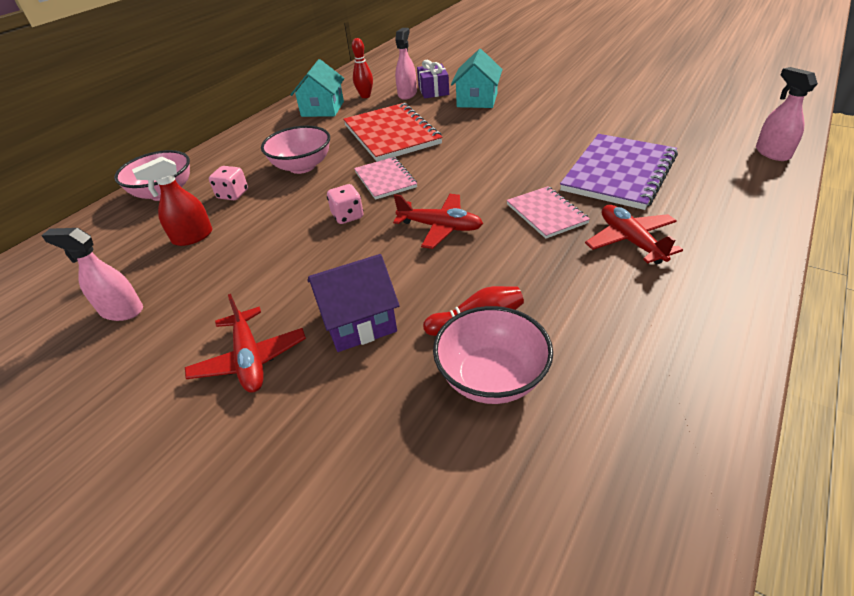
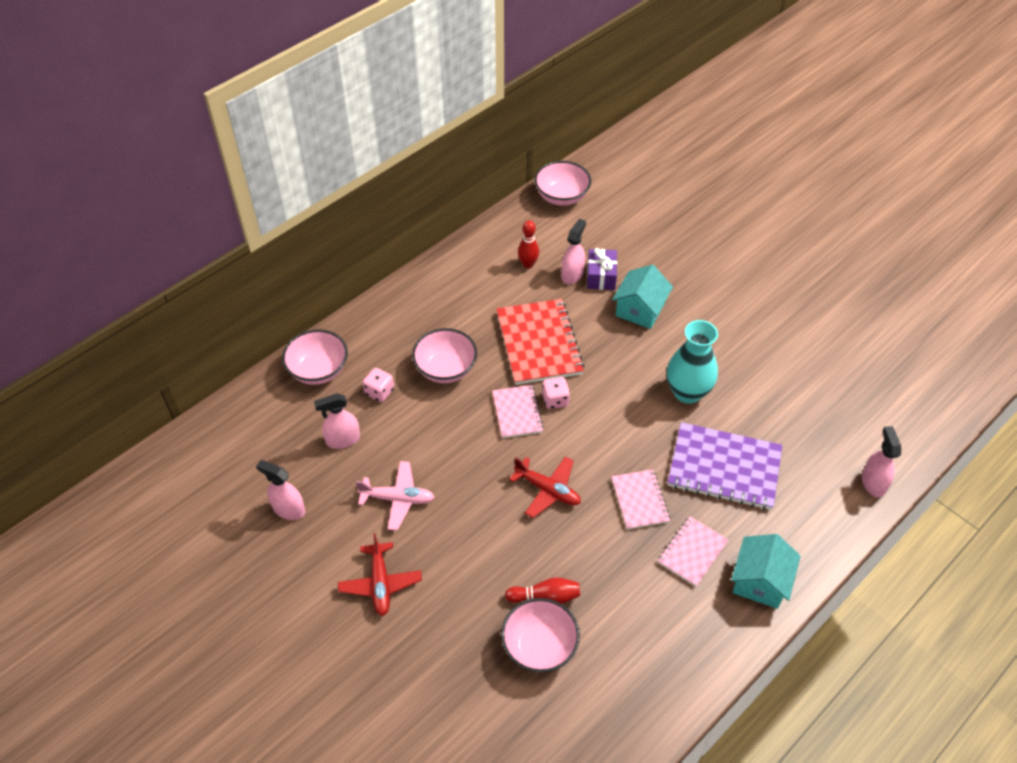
camera: 10 degrees right, 10 degrees up
(192, 237) = (342, 440): red spray bottle -> pink spray bottle
(263, 271) = (397, 499): none -> pink plane
(322, 109) = (480, 275): turquoise house -> turquoise house (760, 581)
(347, 216) = (474, 452): pink dice -> pink dice (555, 400)
(358, 321) = (461, 572): purple house -> none
(382, 61) = (561, 197): none -> pink bowl
(549, 135) = (687, 392): none -> turquoise vase
(619, 173) = (724, 468): purple notebook -> purple notebook turned 60 degrees clockwise
(630, 241) = (692, 552): red plane -> pink notebook

